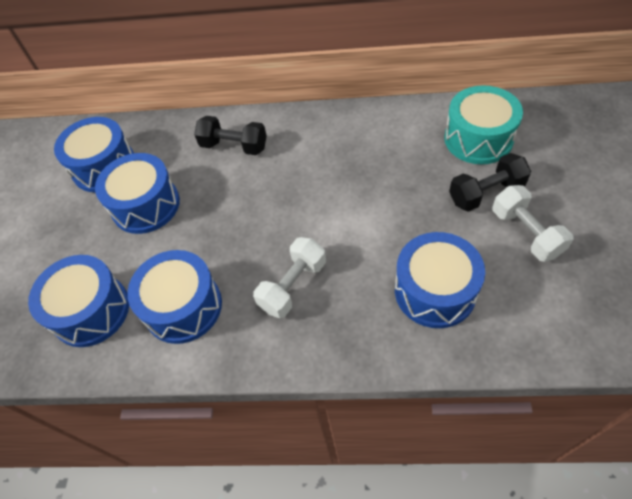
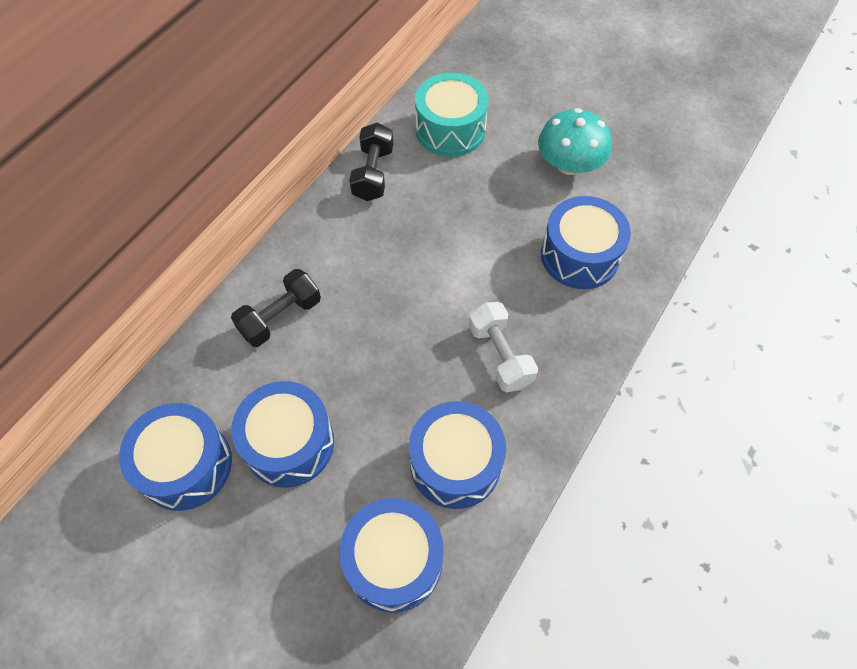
camera: 65 degrees left, 5 degrees up
(486, 193) = (511, 162): black dumbbell -> black dumbbell (373, 174)
(526, 233) = (569, 164): white dumbbell -> turquoise mushroom

